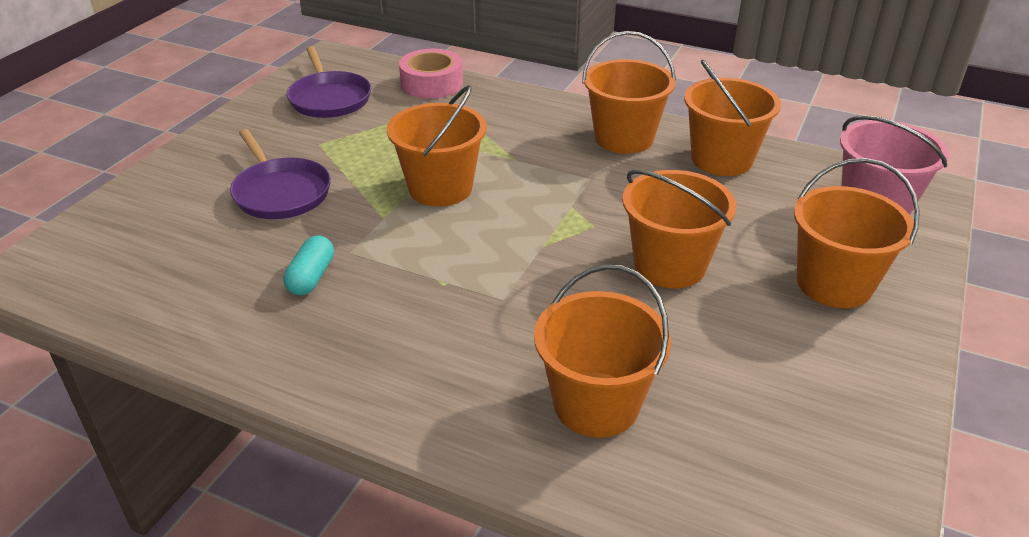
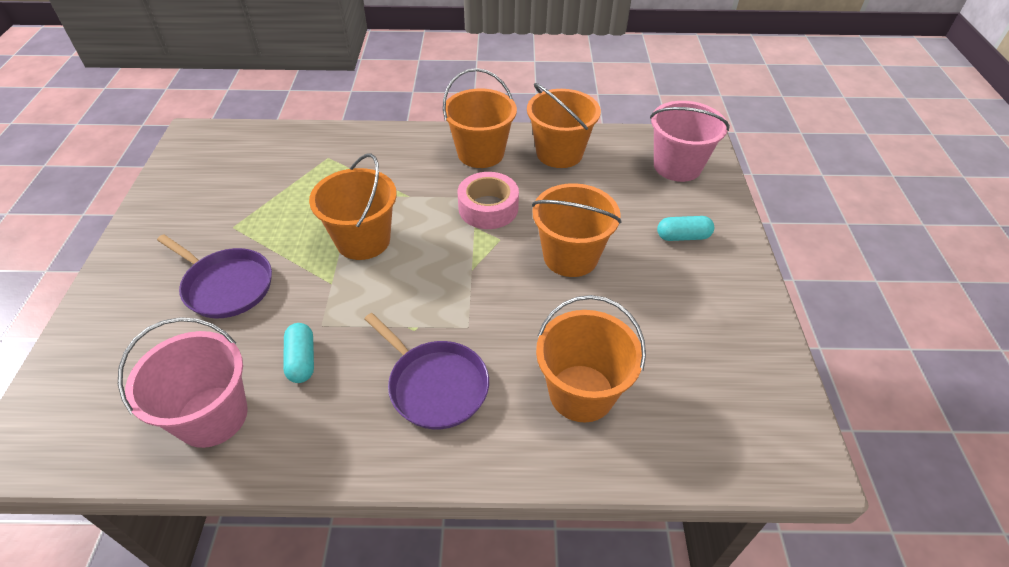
camera: 25 degrees left, 10 degrees up
(199, 299) = (212, 416): none -> pink bucket
(329, 98) = (216, 178): purple pan -> purple pan (435, 385)
(431, 83) = (300, 140): pink tape -> pink tape (488, 208)
(834, 284) = (683, 237): orange bucket -> turquoise capsule

